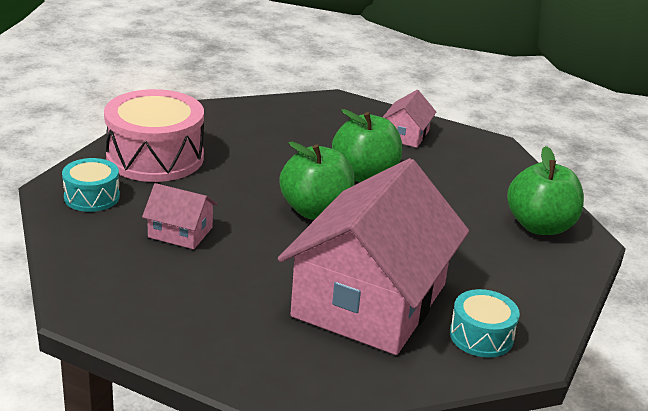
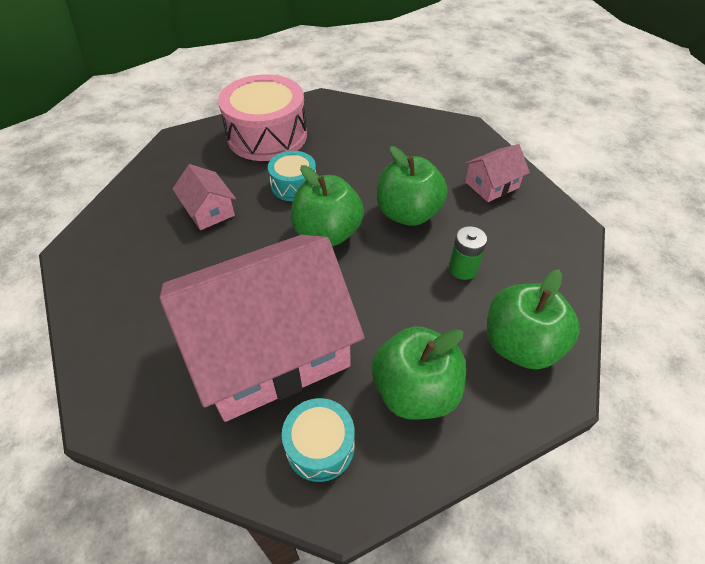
camera: 40 degrees right, 20 degrees up
(92, 197) = (189, 155): turquoise drum -> turquoise drum (294, 185)
(450, 196) = (463, 269): none -> green battery
(505, 279) = (415, 391): none -> green apple

